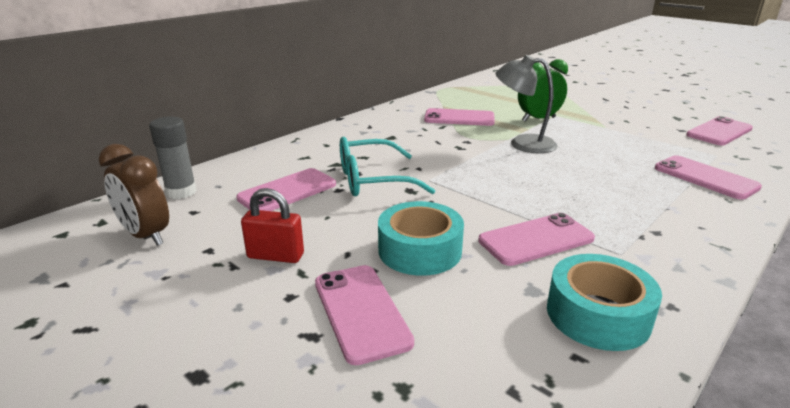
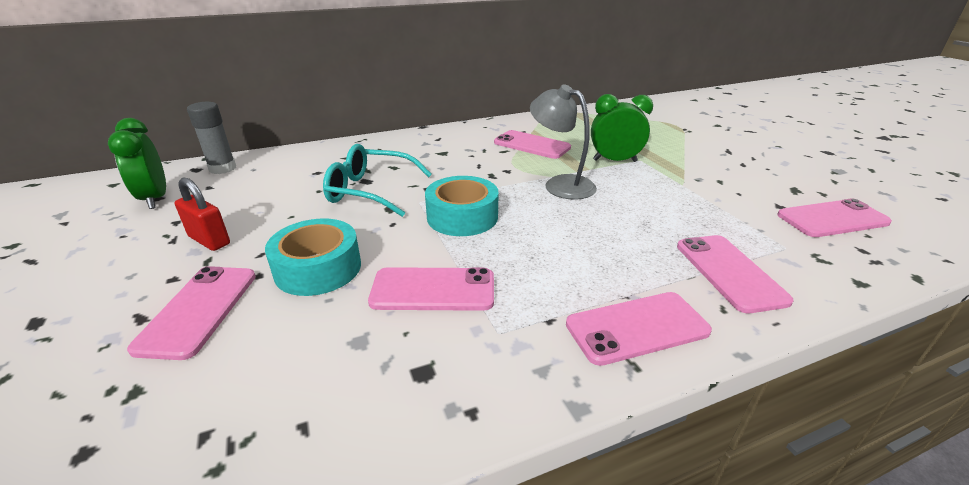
camera: 25 degrees right, 5 degrees up
(146, 235) = (155, 199): brown clock -> green clock
(287, 191) = (293, 185): pink phone -> pink phone (637, 328)
(598, 315) = (382, 390): turquoise tape -> turquoise tape (462, 217)

